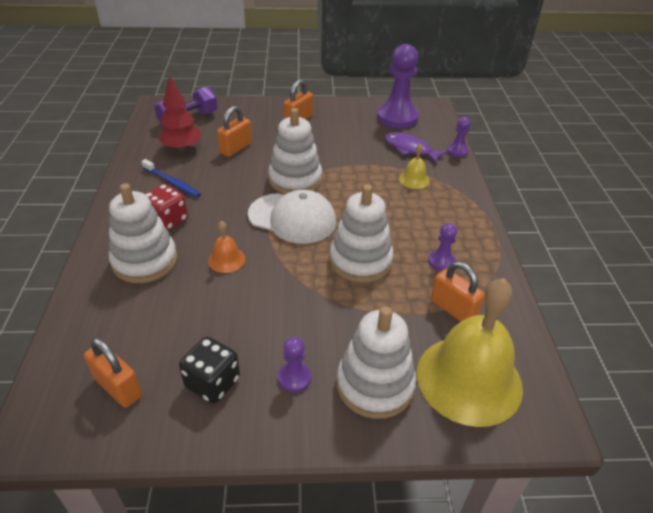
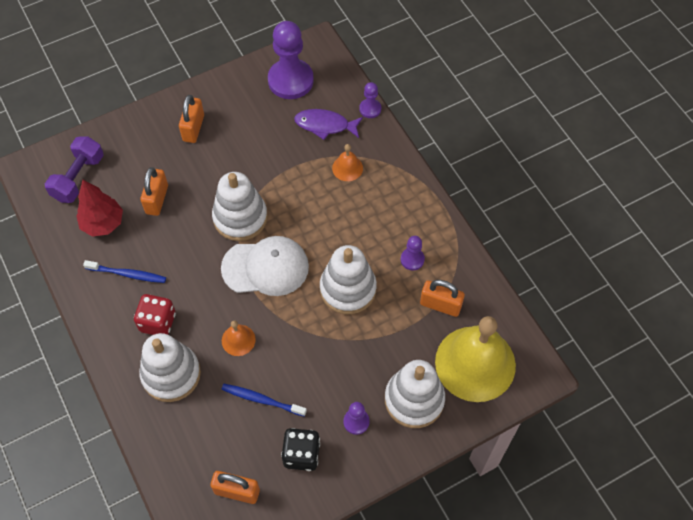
camera: 25 degrees left, 20 degrees up
(210, 315) = (261, 399): none -> blue toothbrush
(414, 179) = (347, 168): yellow bell -> orange bell

